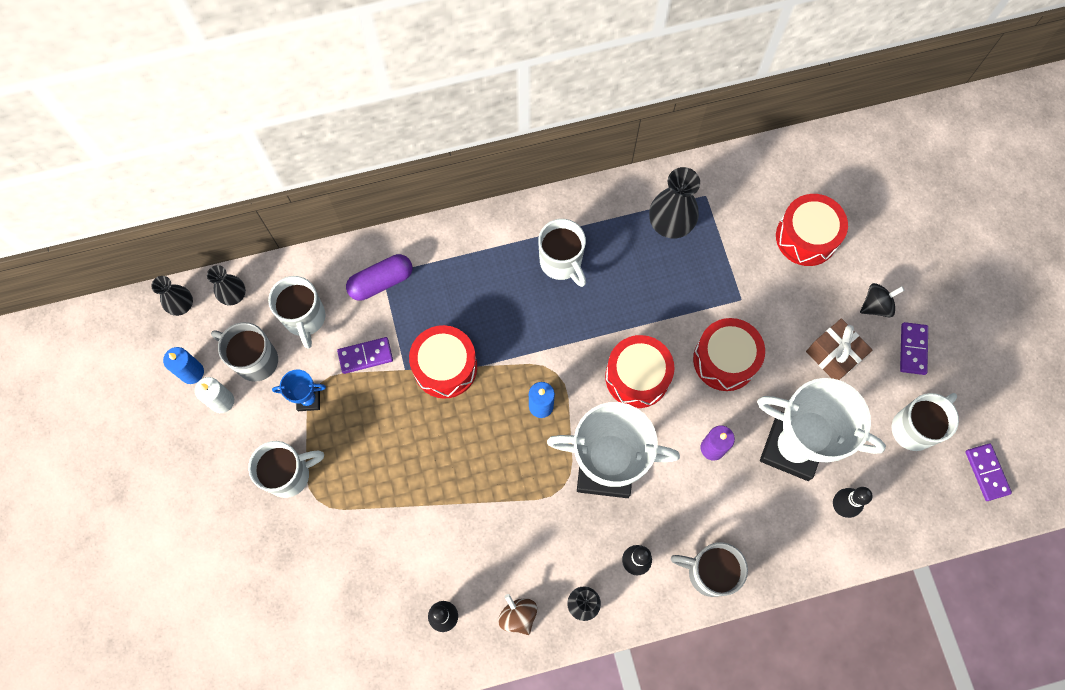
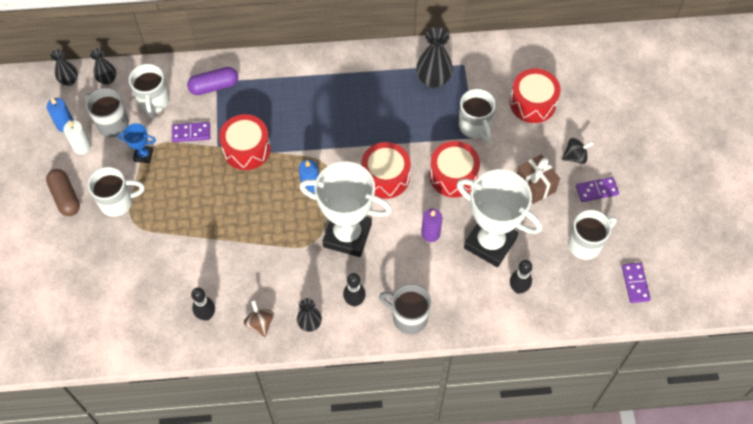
camera: 10 degrees right, 10 degrees down
(217, 479) = (65, 197): none -> brown capsule
(561, 263) = (347, 93): white mug -> white mug (474, 127)
(912, 349) = (596, 190): purple domino -> purple domino turned 60 degrees clockwise

